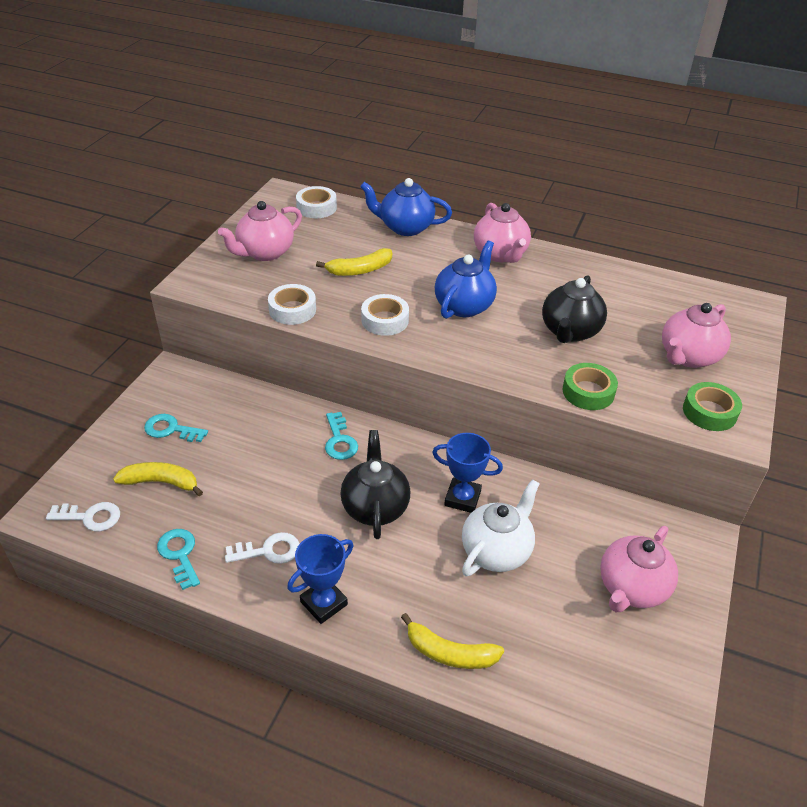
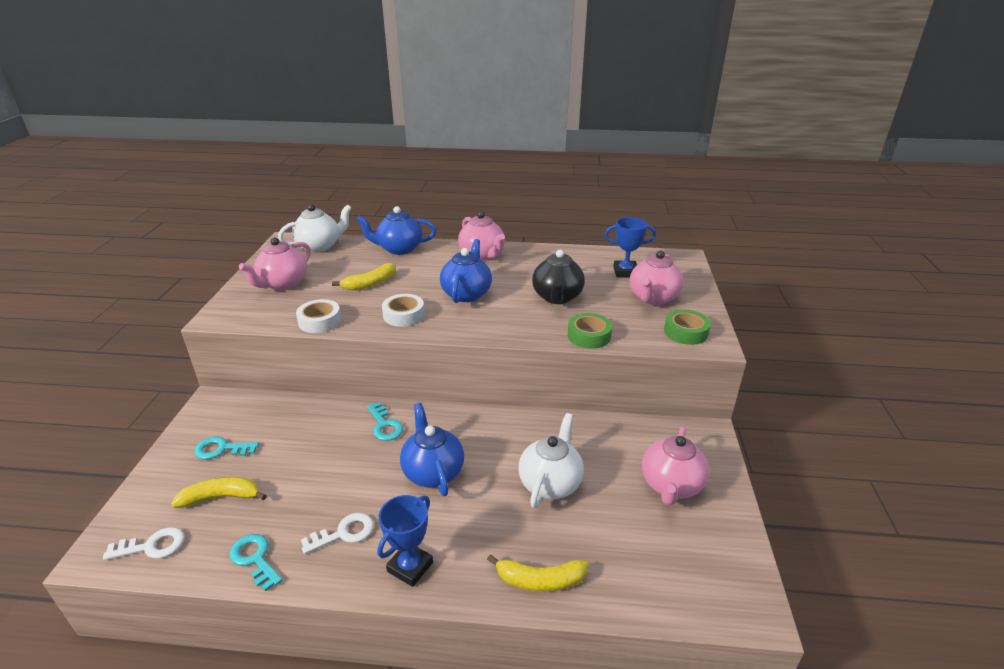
camera: 15 degrees left, 10 degrees down
(316, 207) = (319, 246): white tape -> white teapot
(375, 507) = (433, 472): black teapot -> blue teapot
(462, 498) = (507, 448): blue trophy -> blue trophy (625, 272)

